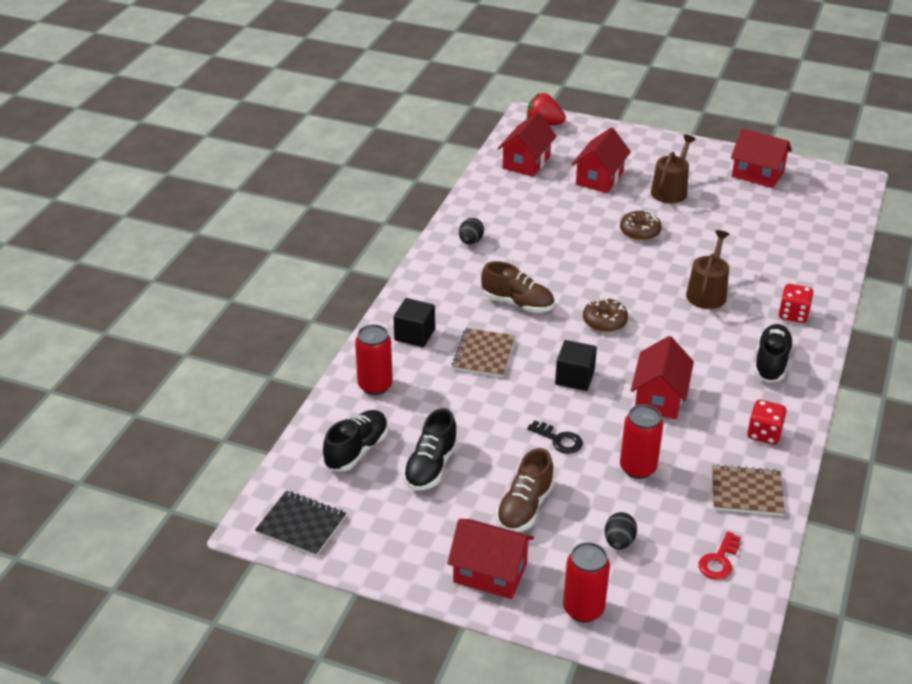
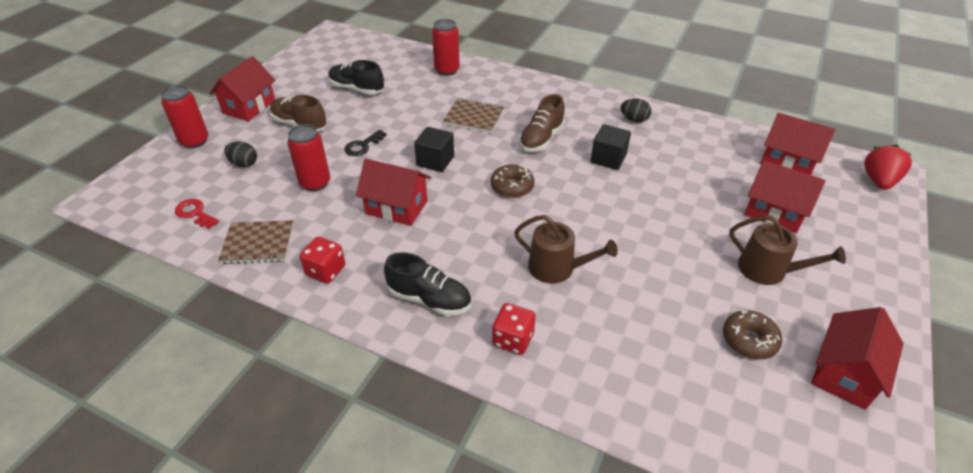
camera: 95 degrees right, 5 degrees up
(301, 525) = (326, 45): black notebook -> none
(357, 450) = (383, 63): black shoe -> none
(414, 335) = (503, 87): black cube -> black cube (608, 158)
(640, 231) = (670, 231): brown donut -> brown donut (749, 340)
(746, 492) = (258, 243): brown notebook -> brown notebook turned 75 degrees clockwise

